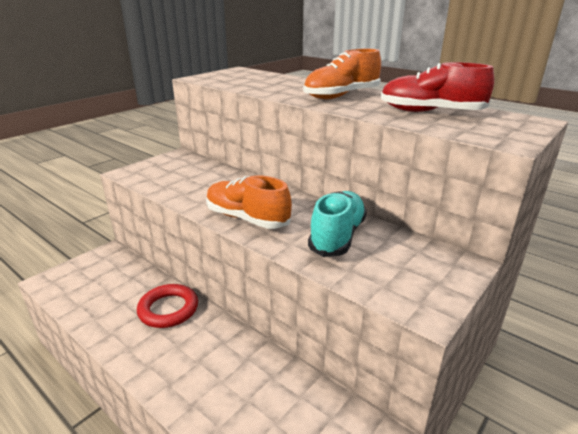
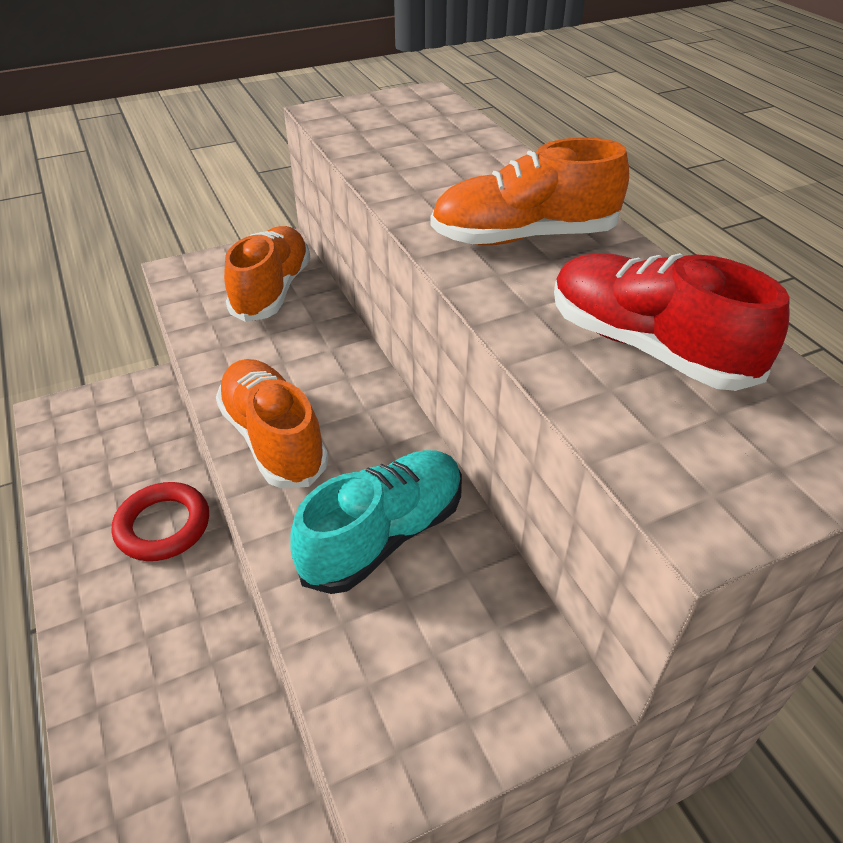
camera: 25 degrees right, 15 degrees up
(190, 170) = (272, 291): none -> orange shoe

